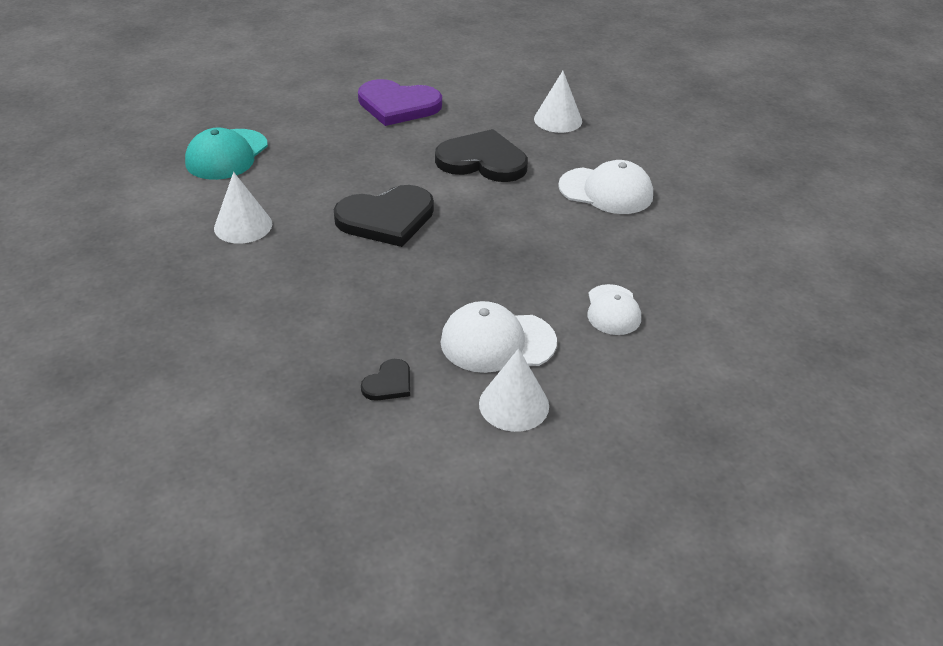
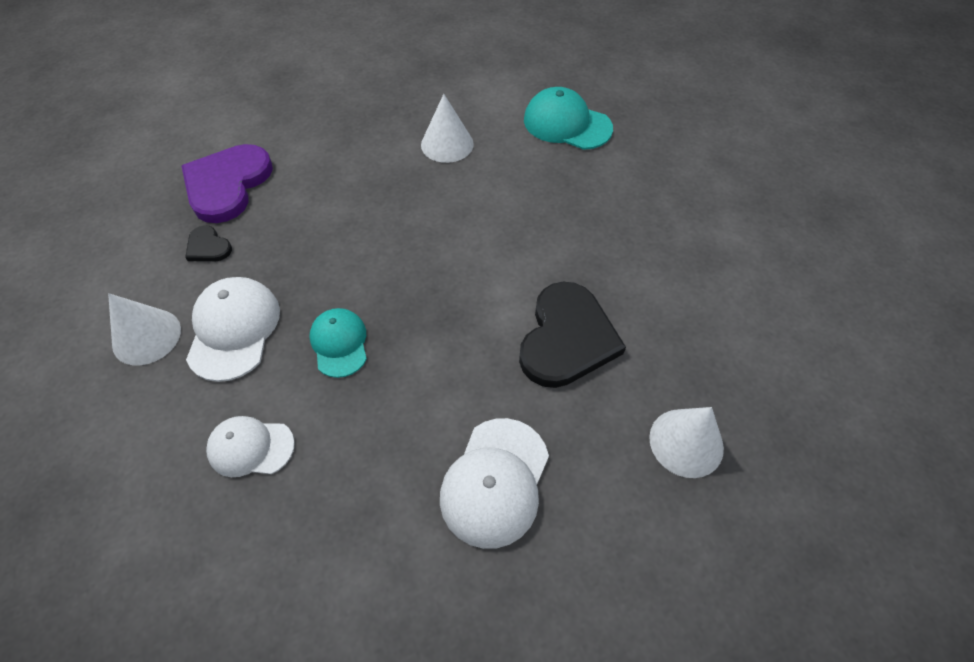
camera: 95 degrees right, 15 degrees up
(386, 218) = (449, 245): black heart -> none
(398, 105) = (691, 255): purple heart -> purple heart (227, 184)
(503, 273) = (339, 343): none -> turquoise cap

